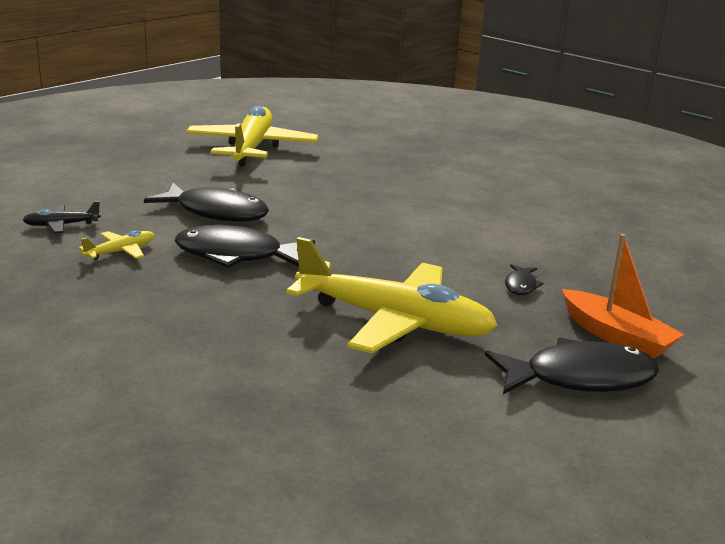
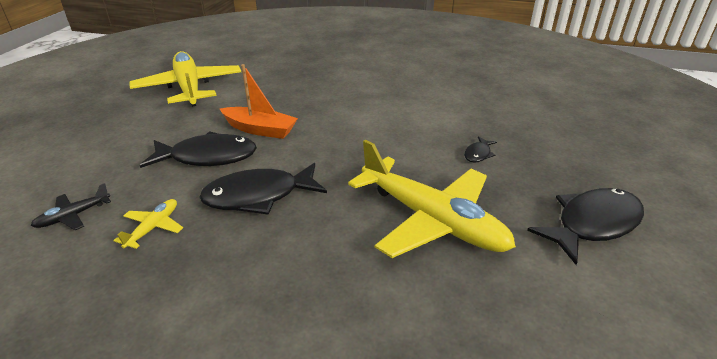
camera: 25 degrees left, 10 degrees up
(393, 321) = (431, 219): yellow plane -> yellow plane turned 45 degrees clockwise
(521, 285) = (478, 154): black fish -> black fish turned 45 degrees clockwise
(616, 336) = (573, 177): orange boat -> orange boat (260, 130)

